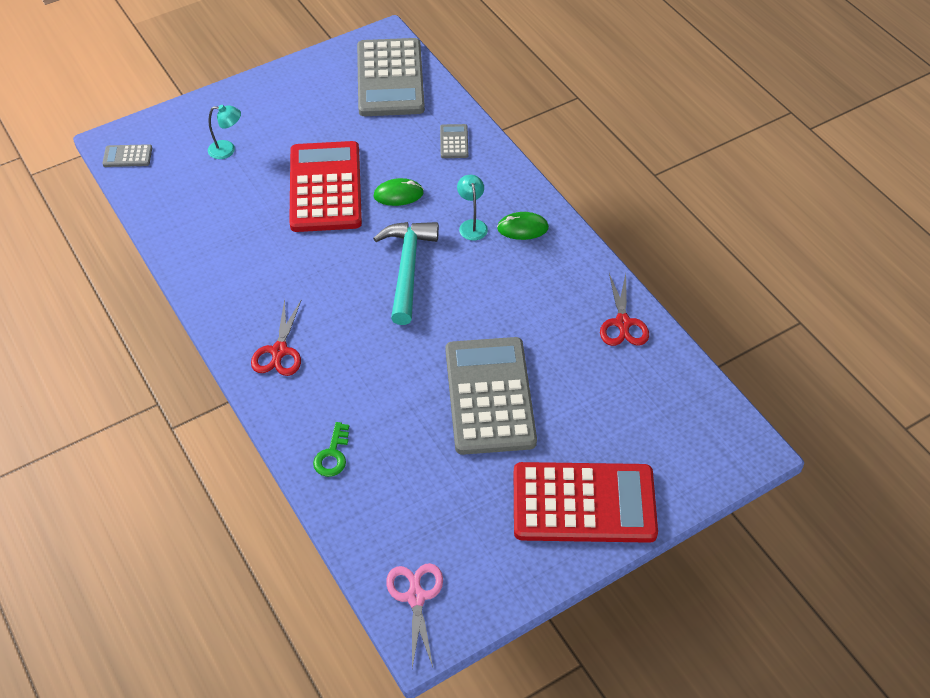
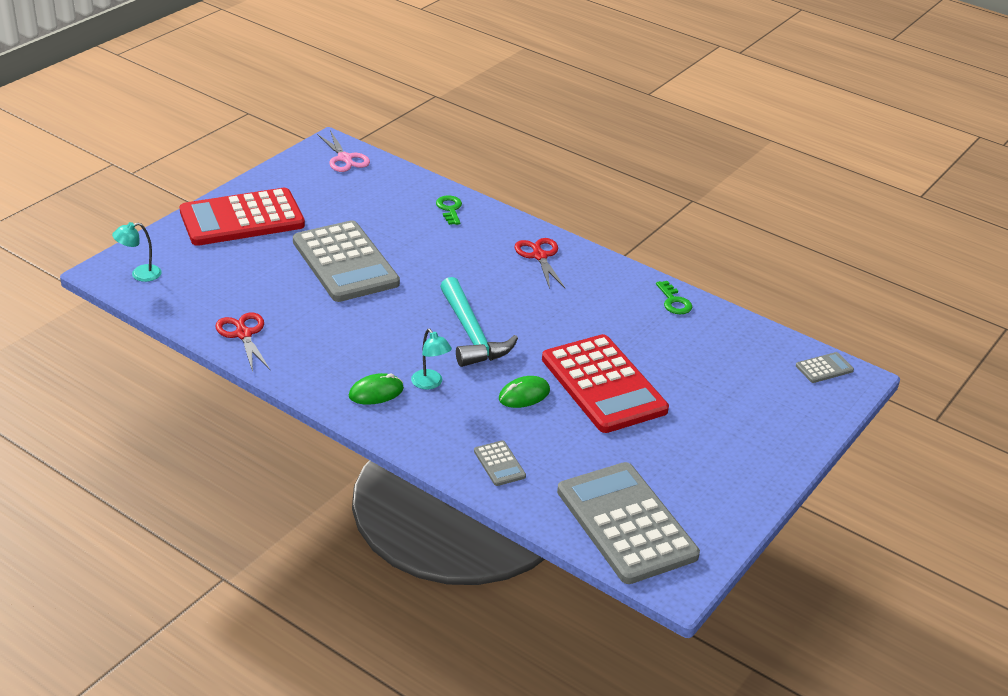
camera: 155 degrees right, 15 degrees down
(192, 257) = (674, 301): none -> green key
(227, 150) = (734, 397): turquoise lamp -> turquoise lamp (140, 274)

